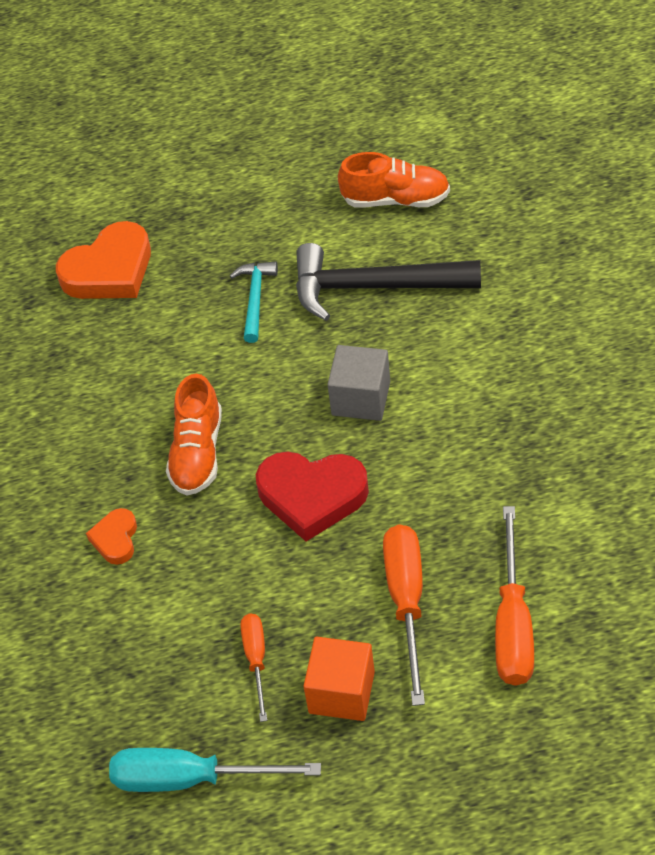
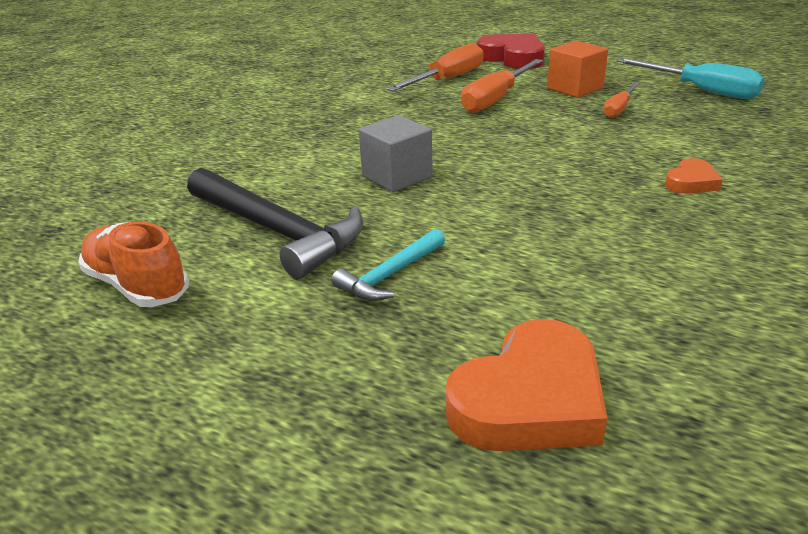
camera: 145 degrees left, 20 degrees down
(109, 270) = (530, 399): orange heart -> orange heart turned 135 degrees clockwise
(197, 453) = (571, 199): orange shoe -> none
(312, 496) = (501, 149): red heart -> red heart (513, 58)

